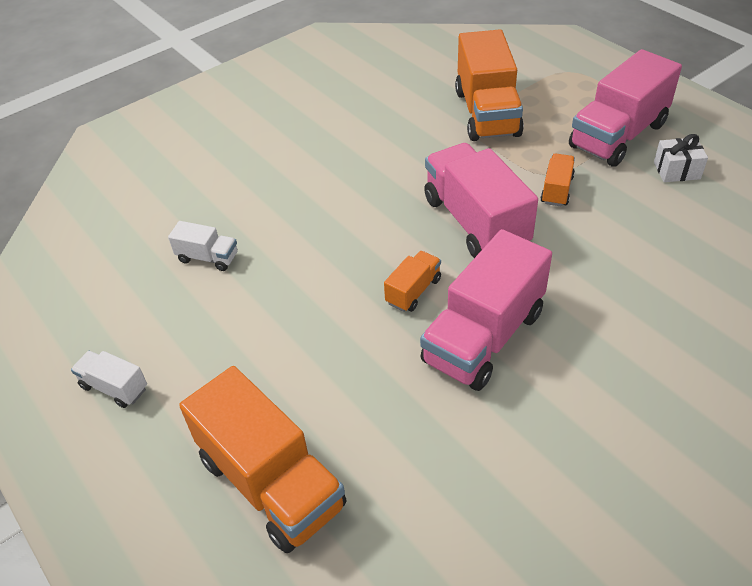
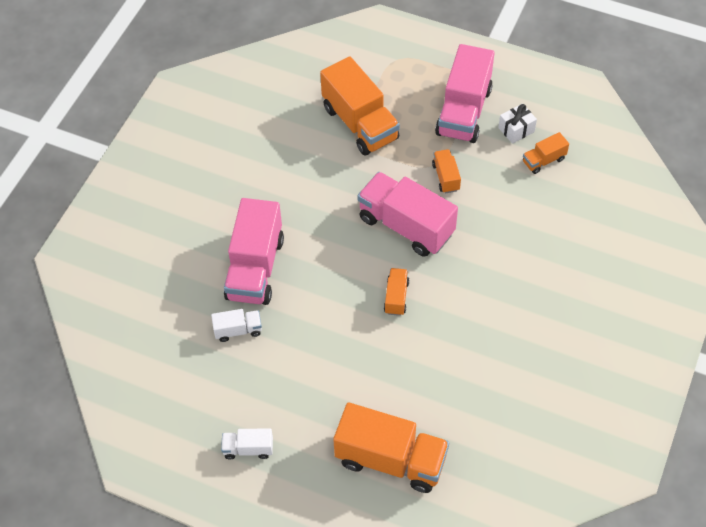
camera: 30 degrees left, 10 degrees up
(483, 337) = (458, 311): pink truck -> pink truck (255, 268)
(698, 211) = (543, 160): none -> orange truck

